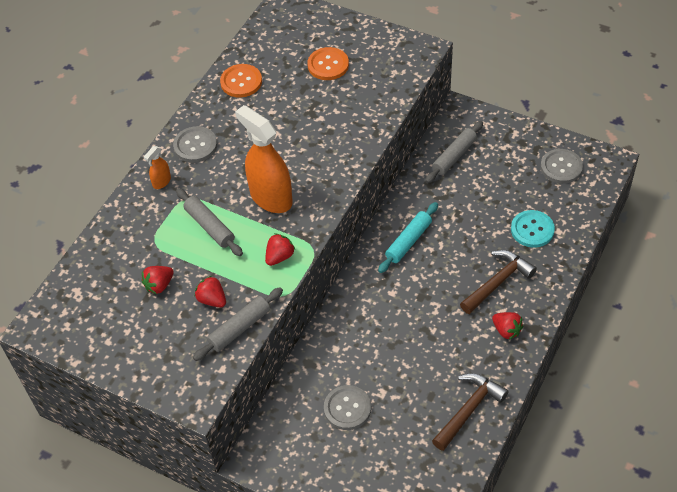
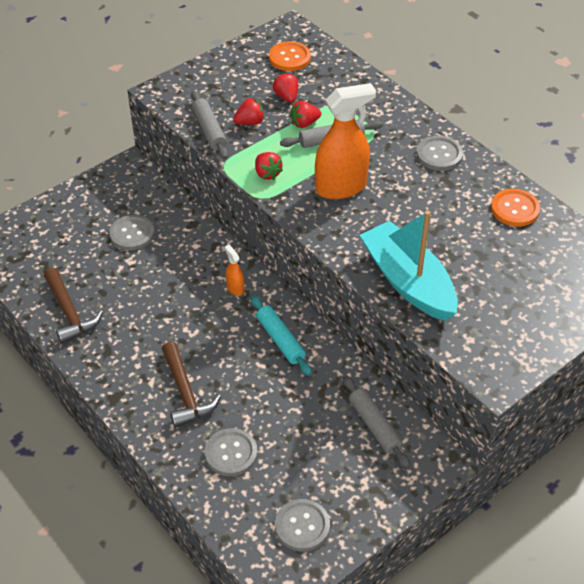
camera: 110 degrees right, 5 degrees down
(161, 182) = (404, 123): orange spray bottle -> orange spray bottle (235, 288)
(328, 65) = (509, 285): orange button -> orange button (289, 58)
(358, 121) = (408, 282): none -> turquoise boat
(506, 330) = (127, 375): red strawberry -> red strawberry (304, 123)
(532, 230) = (231, 453): turquoise button -> grey button

